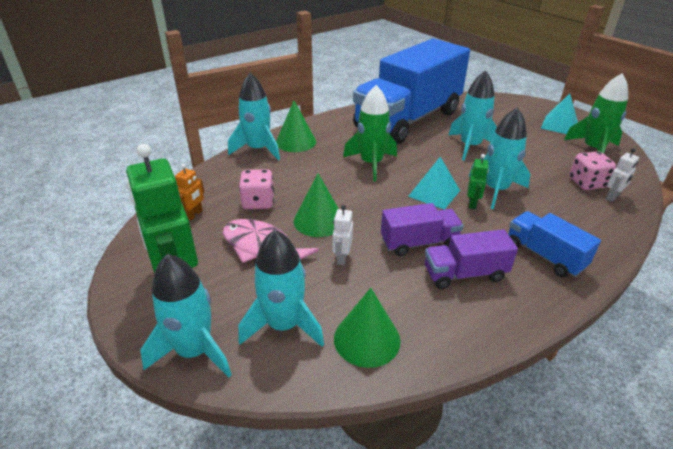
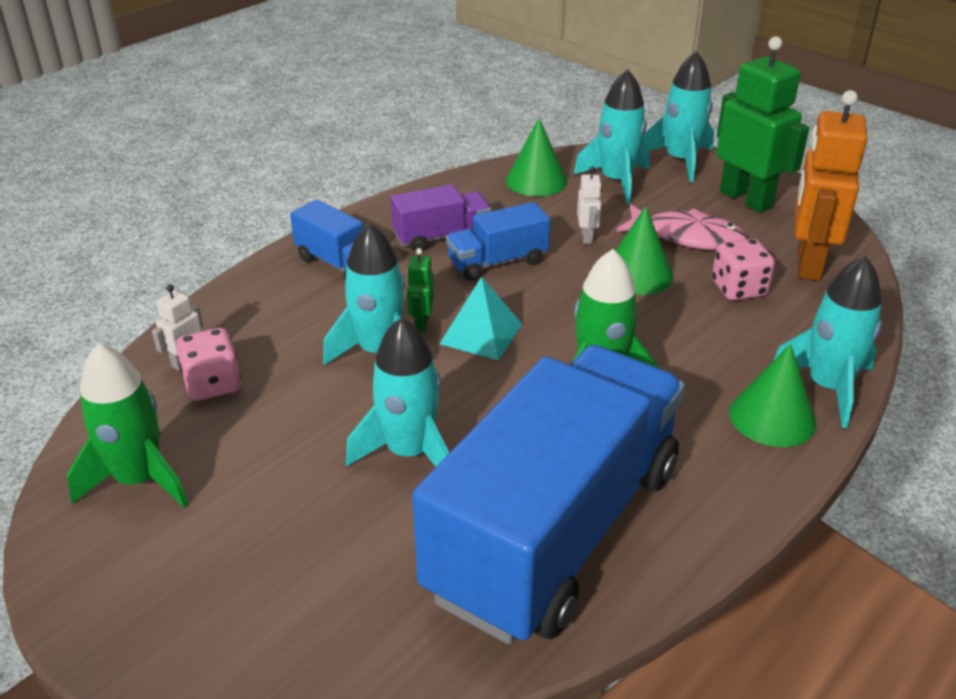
camera: 170 degrees right, 0 degrees up
(194, 214) = (808, 263): orange robot -> orange robot, size x2.24
(419, 243) = (497, 262): purple truck -> blue truck
(559, 125) = (166, 564): turquoise pyramid -> none

